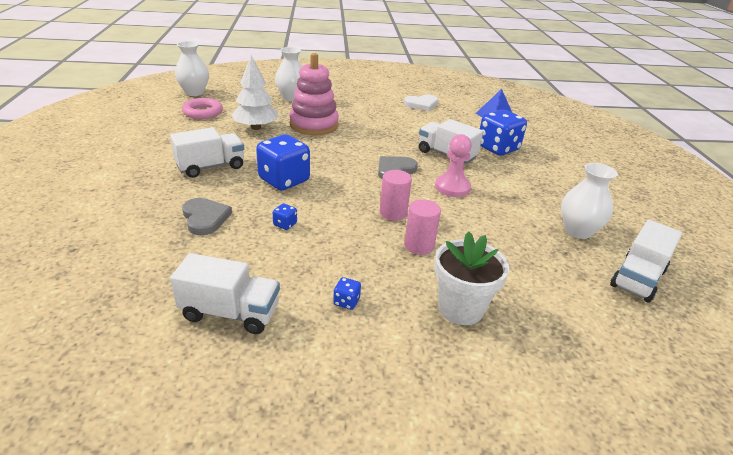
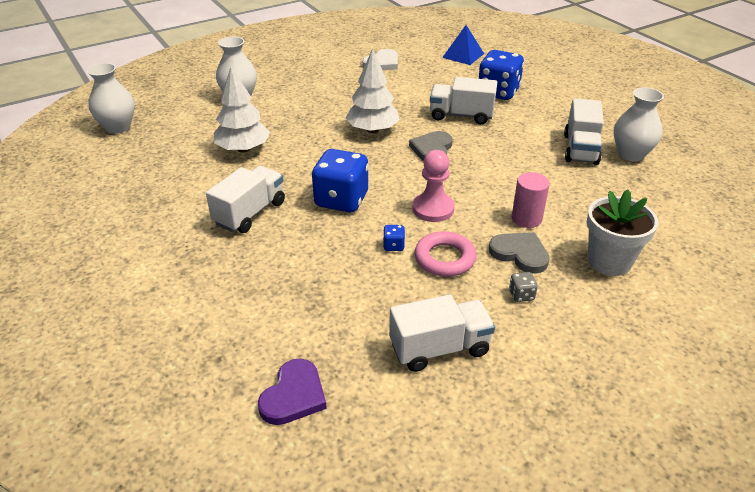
camera: 25 degrees left, 5 degrees up
(86, 296) = (294, 395): none -> purple heart
(203, 112) = (160, 150): pink ring -> pink ring (444, 258)
(205, 218) = (311, 271): grey heart -> grey heart (520, 254)
(314, 125) = (301, 125): pink stacking toy -> none
(346, 302) = (521, 295): blue dice -> grey dice
(363, 143) = (372, 130): none -> white tree
(393, 213) = (474, 195): pink cylinder -> none
(452, 187) = (498, 149): pink pawn -> pink pawn (433, 209)
(637, 278) = (704, 180): white truck -> white truck (580, 149)

